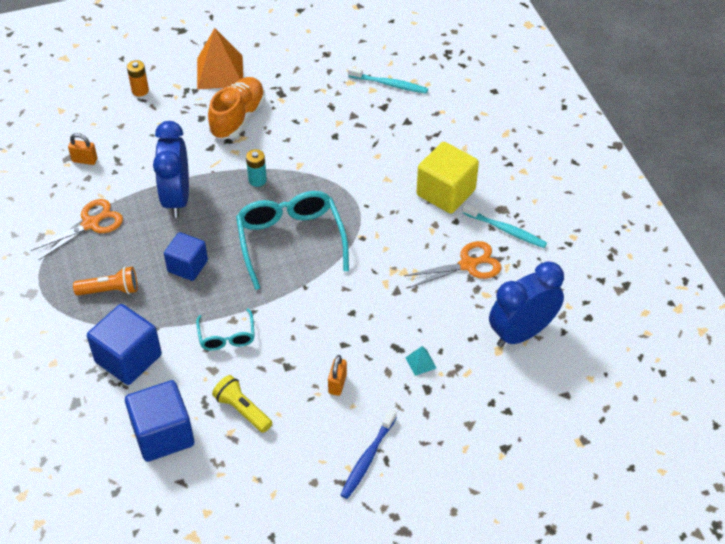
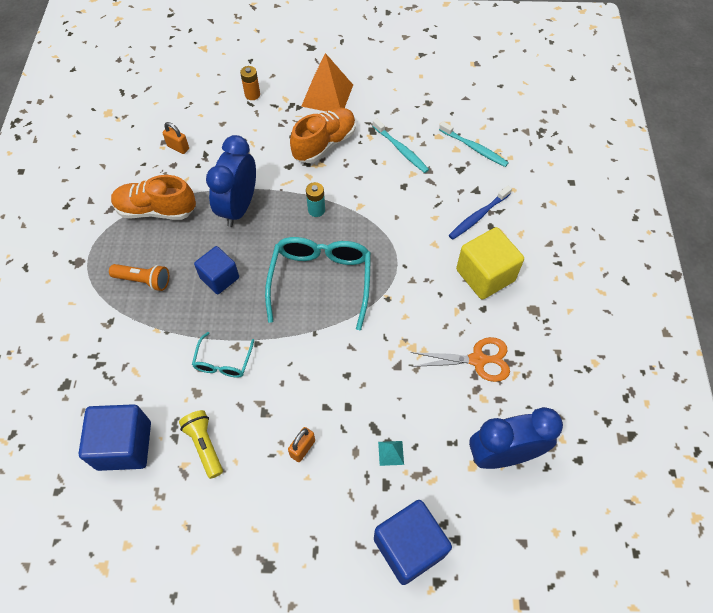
camera: 20 degrees right, 10 degrees up
(90, 224) = (156, 210): orange scissors -> orange shoe
(128, 358) = (129, 355): blue cube -> blue cube (409, 547)
(368, 458) = (298, 542): blue toothbrush -> blue toothbrush (478, 216)
(505, 230) = (529, 333): turquoise toothbrush -> turquoise toothbrush (401, 149)

